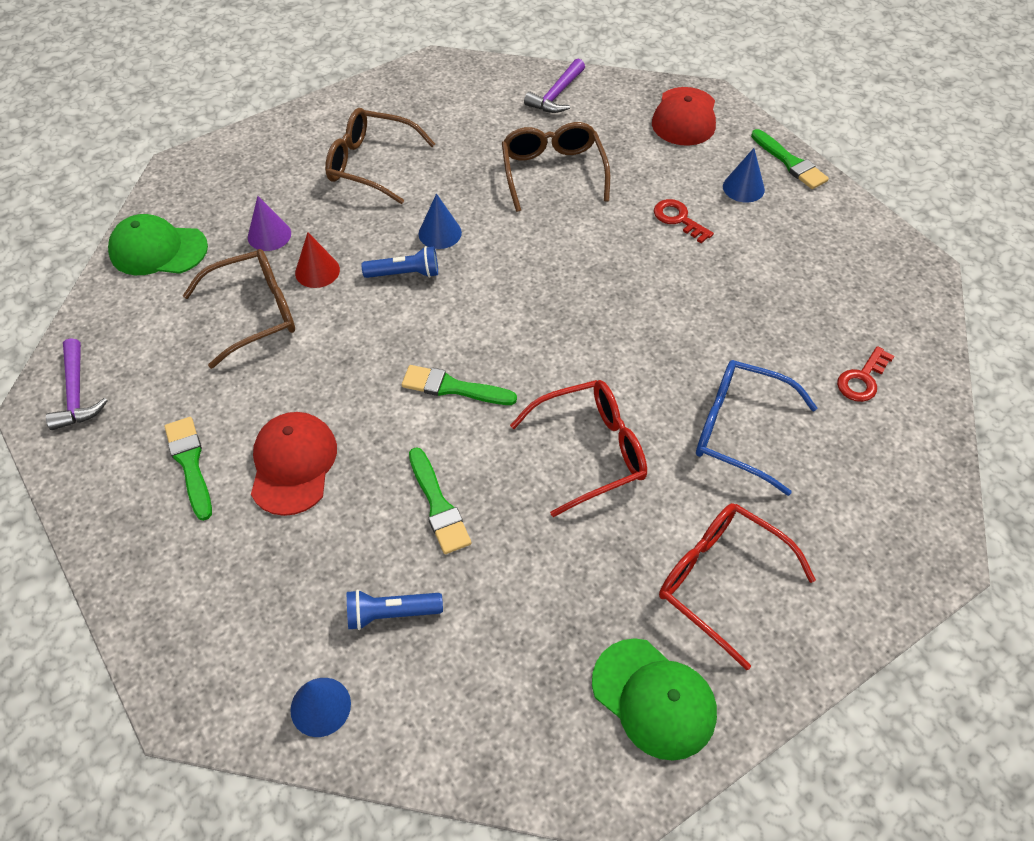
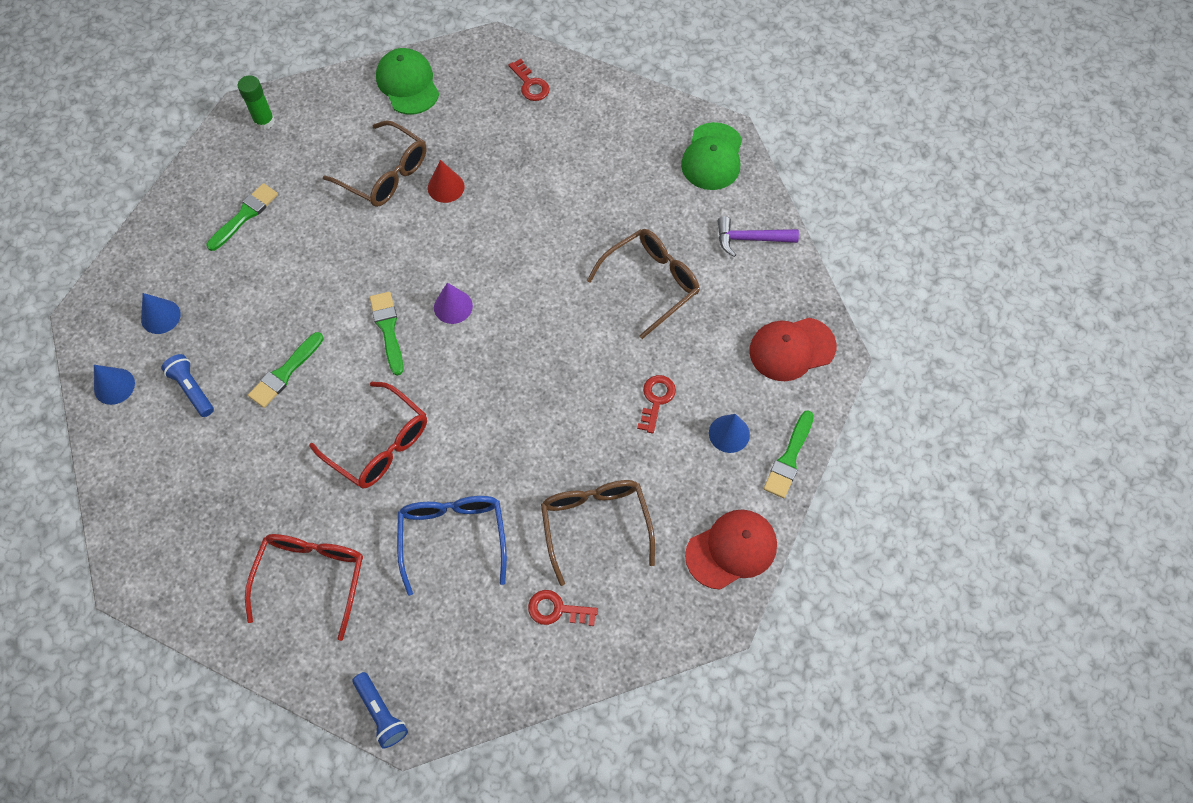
camera: 60 degrees right, 10 degrees up
(76, 394) = (264, 121): purple hammer -> green glue stick
(256, 161) = (530, 84): none -> red key
(269, 235) = (462, 138): purple cone -> purple cone (453, 306)
(293, 464) = (273, 272): red cap -> red cap (731, 549)
(371, 164) = (576, 157): brown glasses -> brown glasses (595, 525)
(405, 274) = (476, 242): blue flashlight -> blue flashlight (381, 713)
(440, 233) = (532, 241): blue cone -> blue cone (160, 316)
(654, 698) = (202, 572): green cap -> green cap (712, 157)

